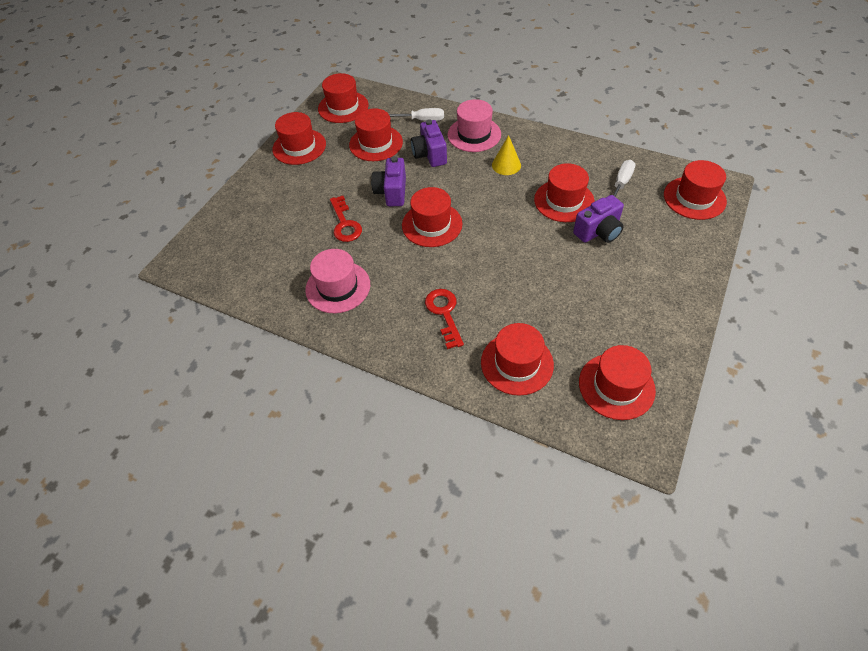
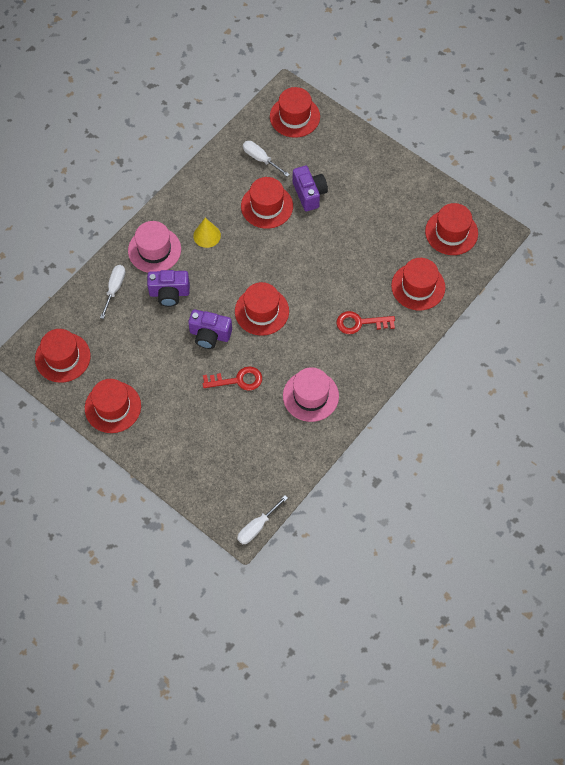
camera: 80 degrees left, 10 degrees up
(178, 275) = (257, 526): none -> white screwdriver
(376, 143) = (135, 336): red hat -> none

